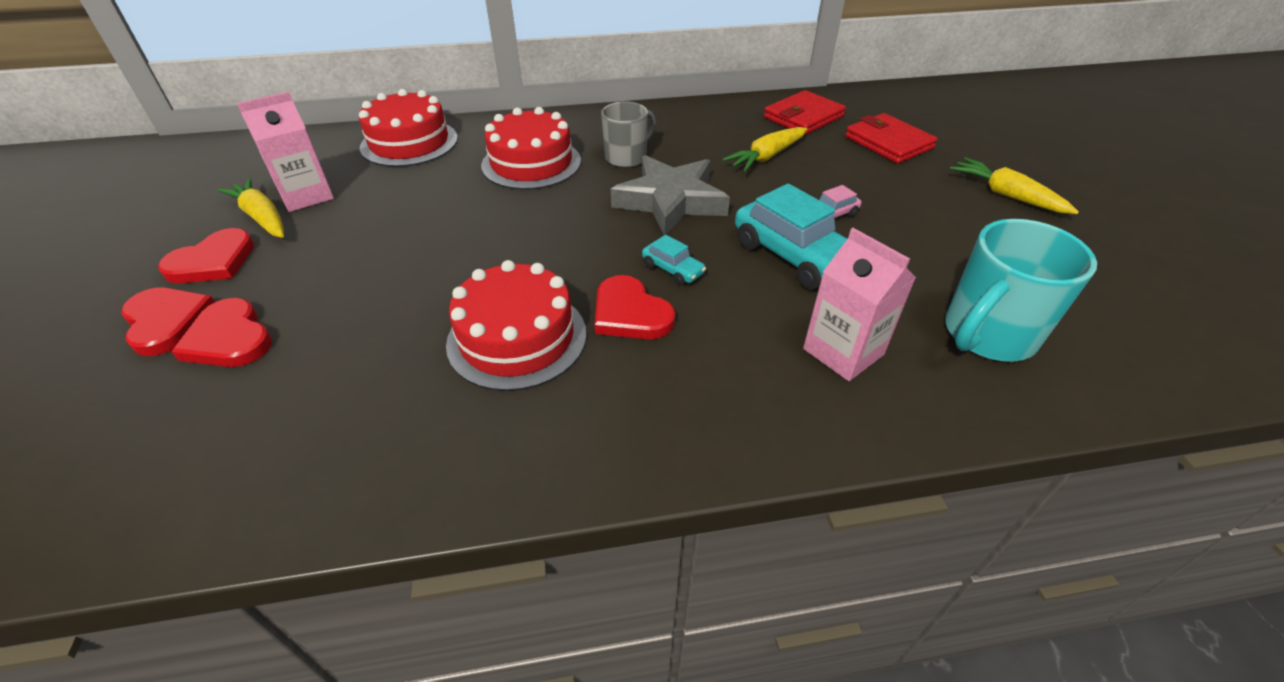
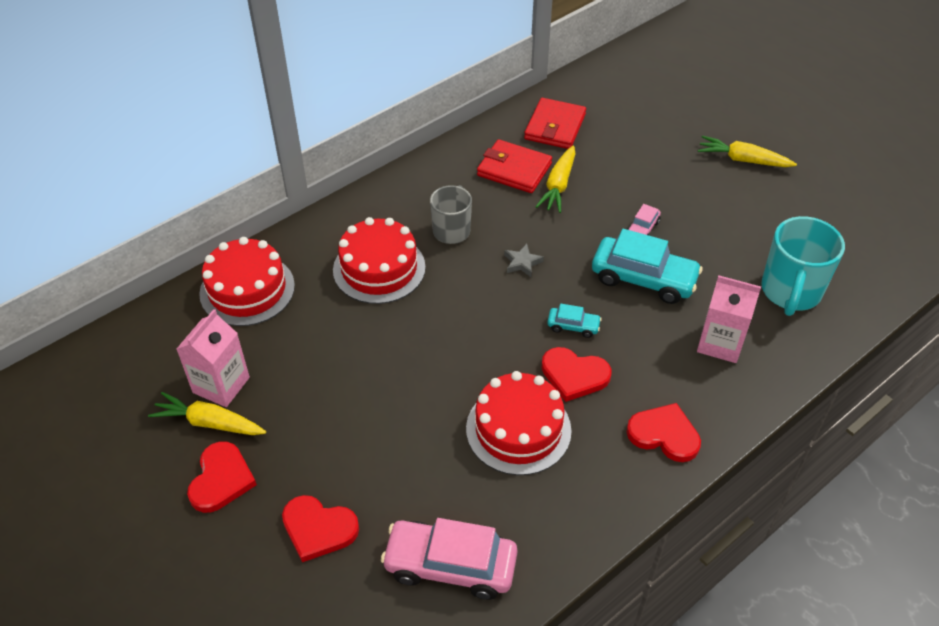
camera: 30 degrees left, 5 degrees up
(167, 322) = (253, 541): red heart -> red heart (664, 434)
(296, 439) = (450, 566): none -> pink car
(671, 201) = (522, 263): grey star -> grey star, size x0.41
(888, 142) = (636, 133): red wallet -> red wallet (514, 169)

